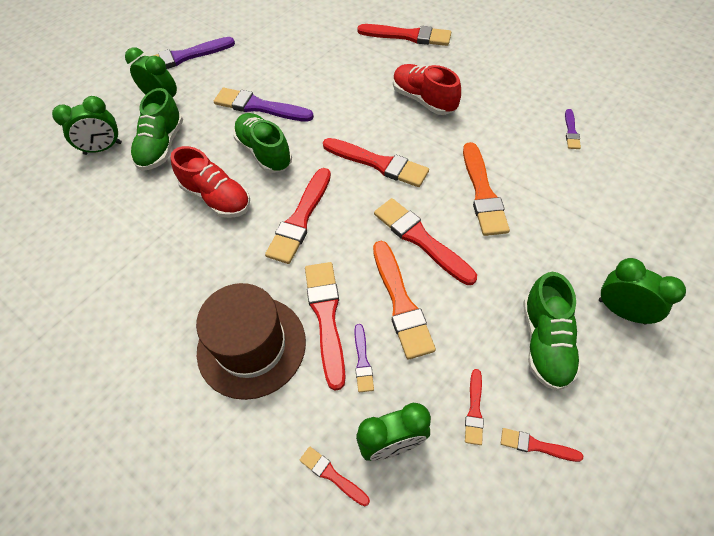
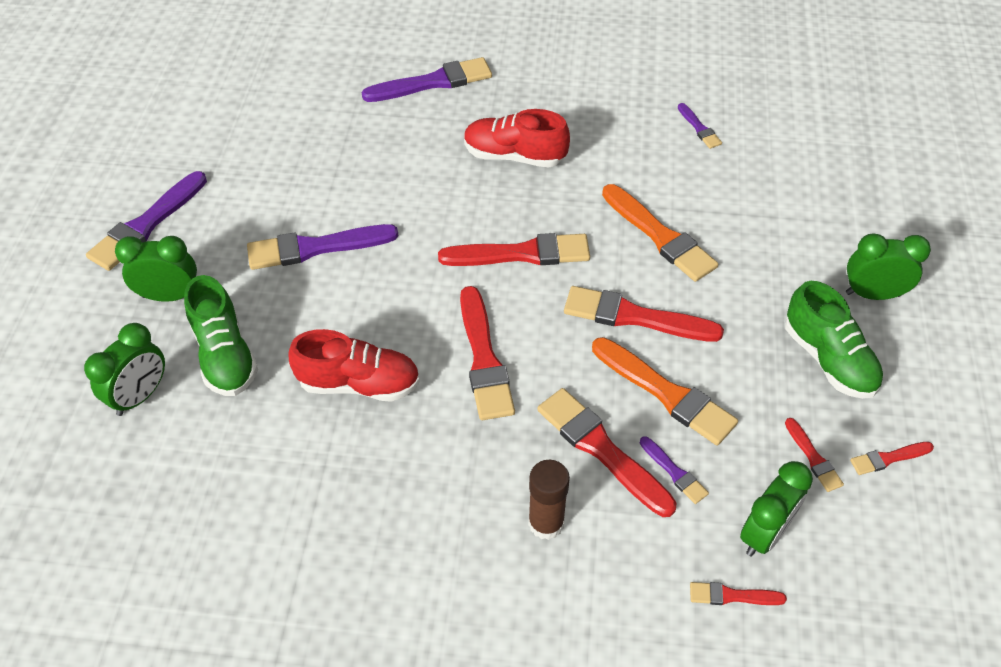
camera: 35 degrees left, 5 degrees down
(251, 346) = (546, 523): brown hat -> brown glue stick
(264, 152) = (372, 301): green shoe -> none
(408, 36) = (433, 82): red brush -> purple brush

